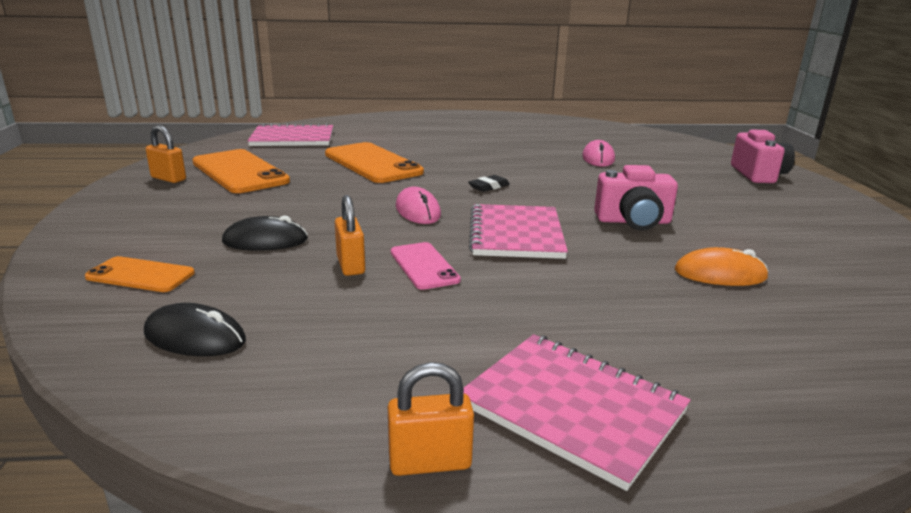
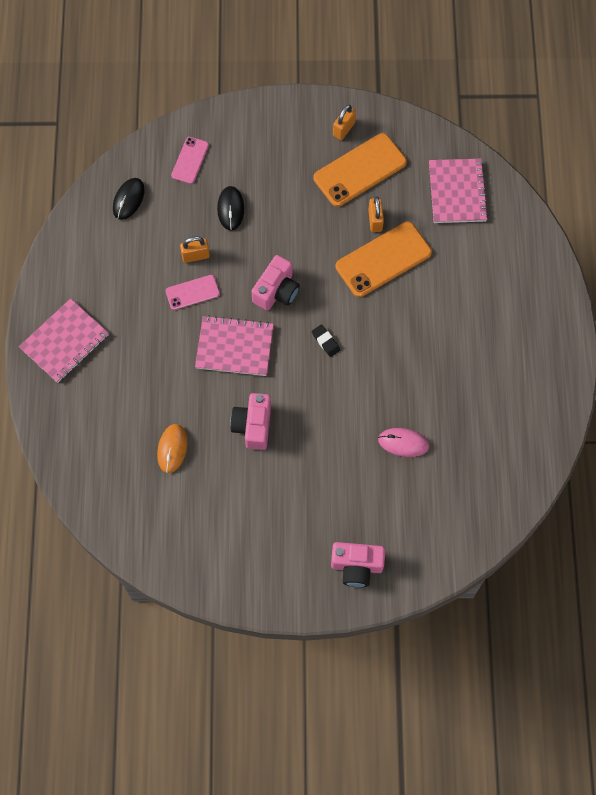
camera: 95 degrees right, 45 degrees up
(140, 275) = (190, 160): orange phone -> pink phone
(418, 211) = (276, 291): pink mouse -> pink camera
(430, 462) = (42, 290): orange padlock -> orange padlock (375, 220)

